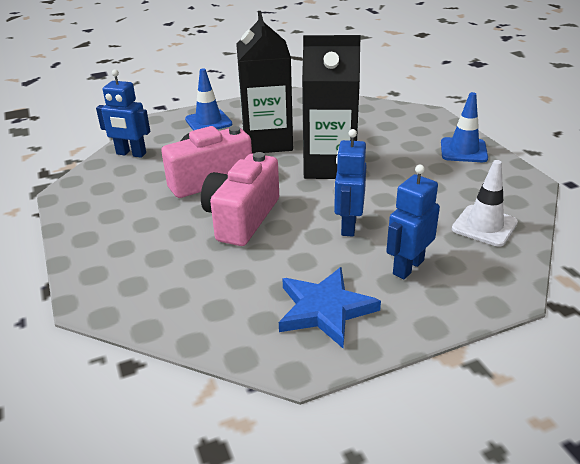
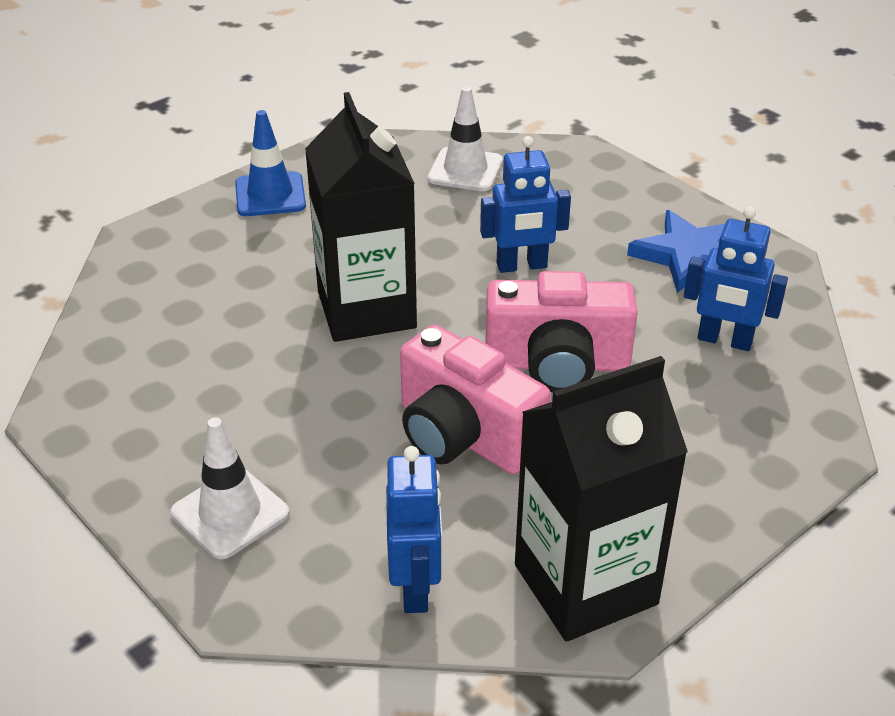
camera: 110 degrees left, 5 degrees up
(208, 122) = (230, 513): blue traffic cone -> white traffic cone
(267, 142) = (300, 400): black carton -> black carton (585, 584)
(408, 267) = (579, 213): blue robot -> blue robot (724, 340)

